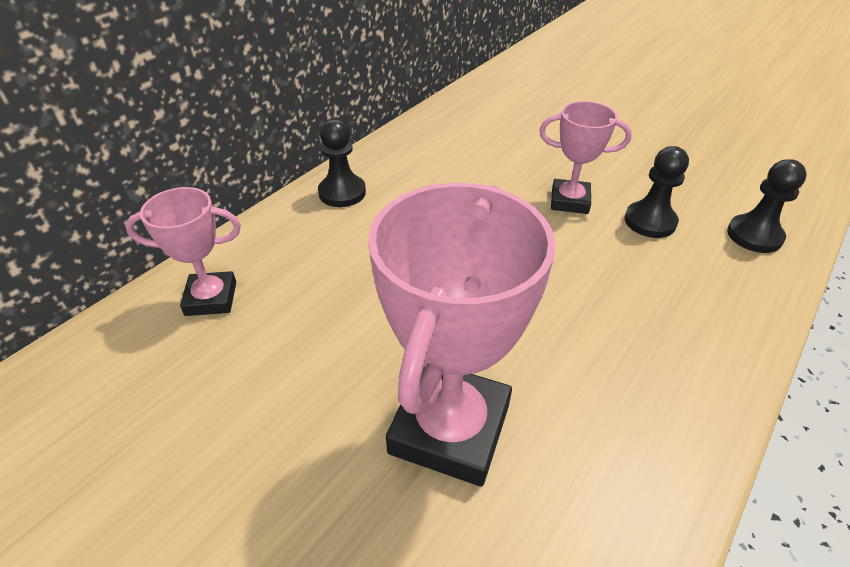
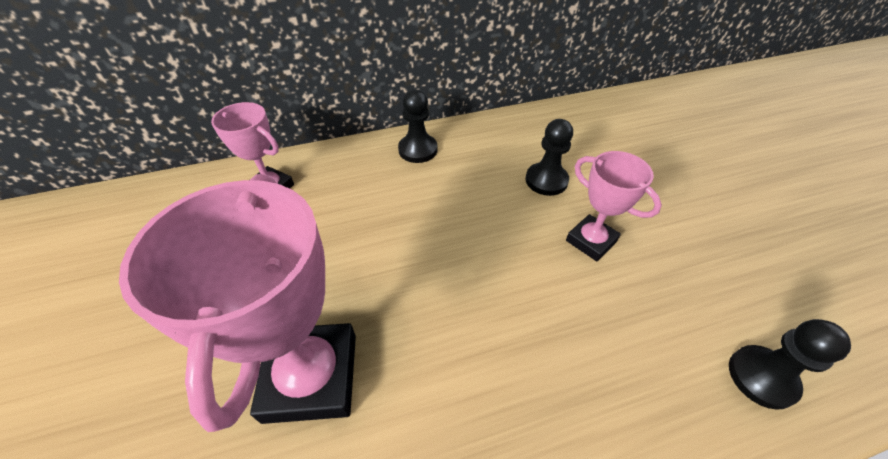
camera: 35 degrees right, 5 degrees up
(449, 428) = (311, 376): pink trophy -> pink trophy turned 60 degrees counterclockwise
(650, 221) = (652, 300): black pawn -> black pawn (546, 180)

